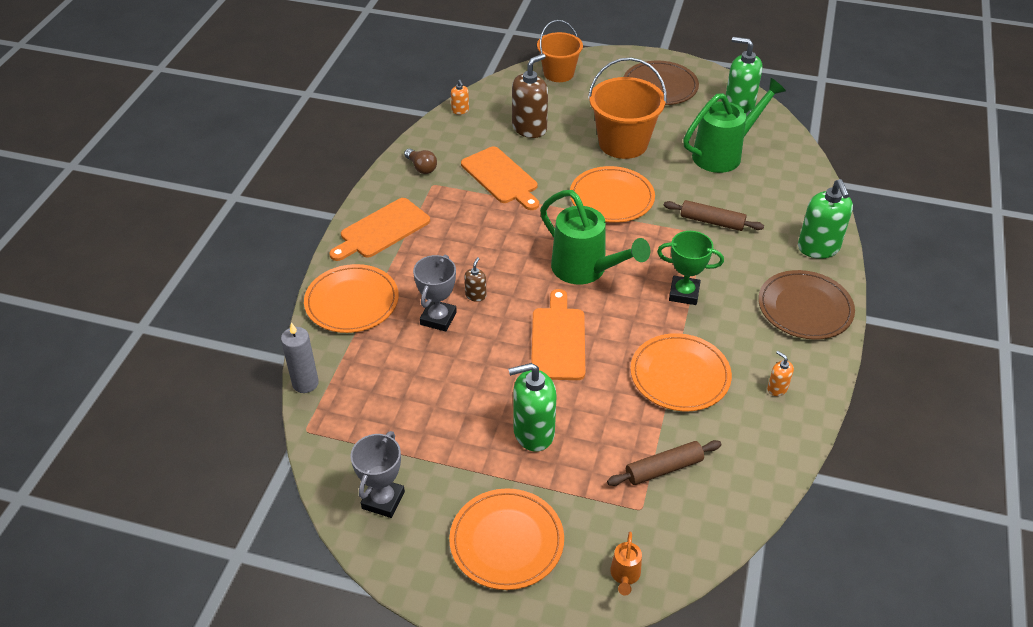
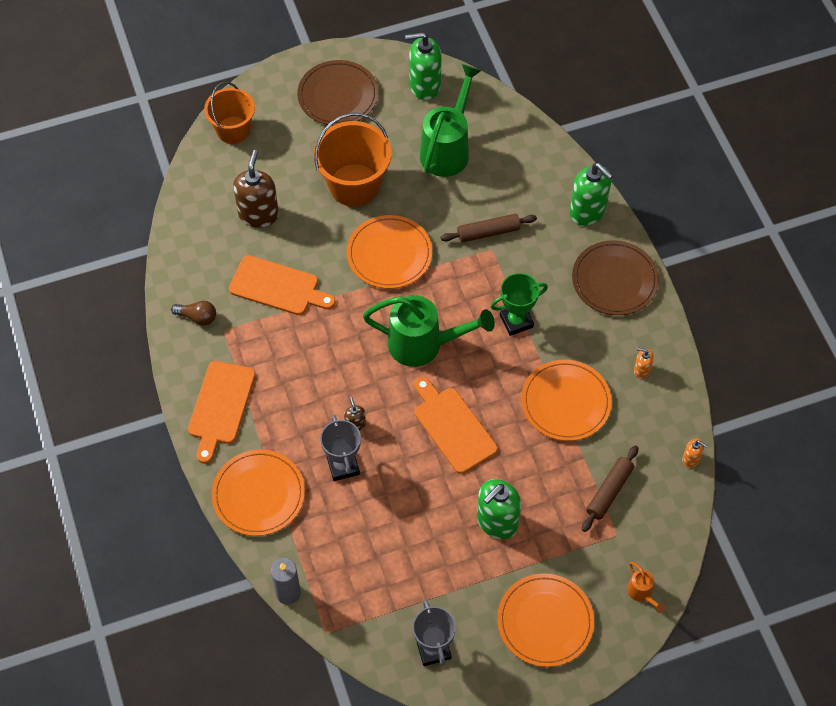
camera: 35 degrees left, 15 degrees up
(460, 110) = (177, 228): orange soap dispenser -> orange soap dispenser (691, 459)

